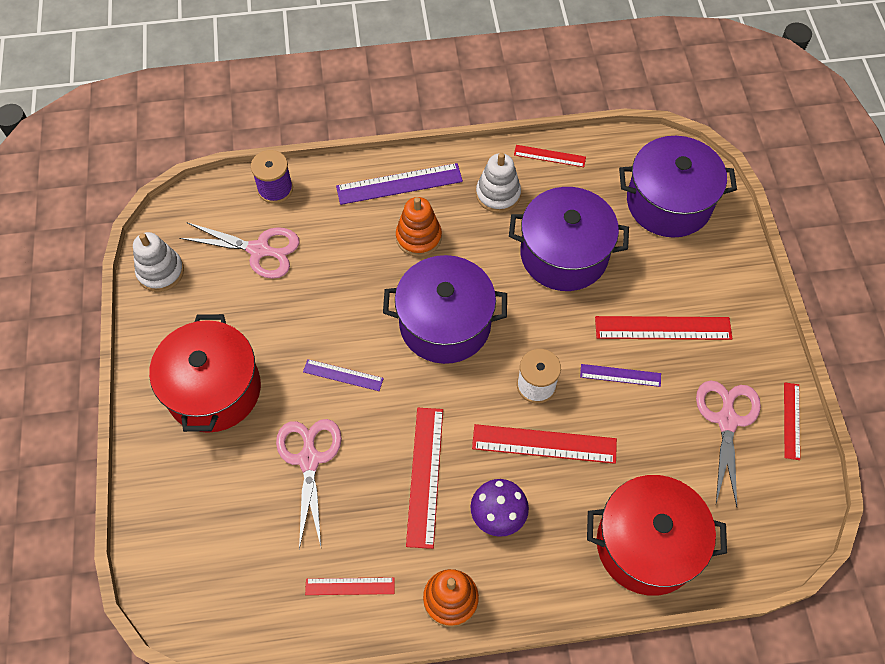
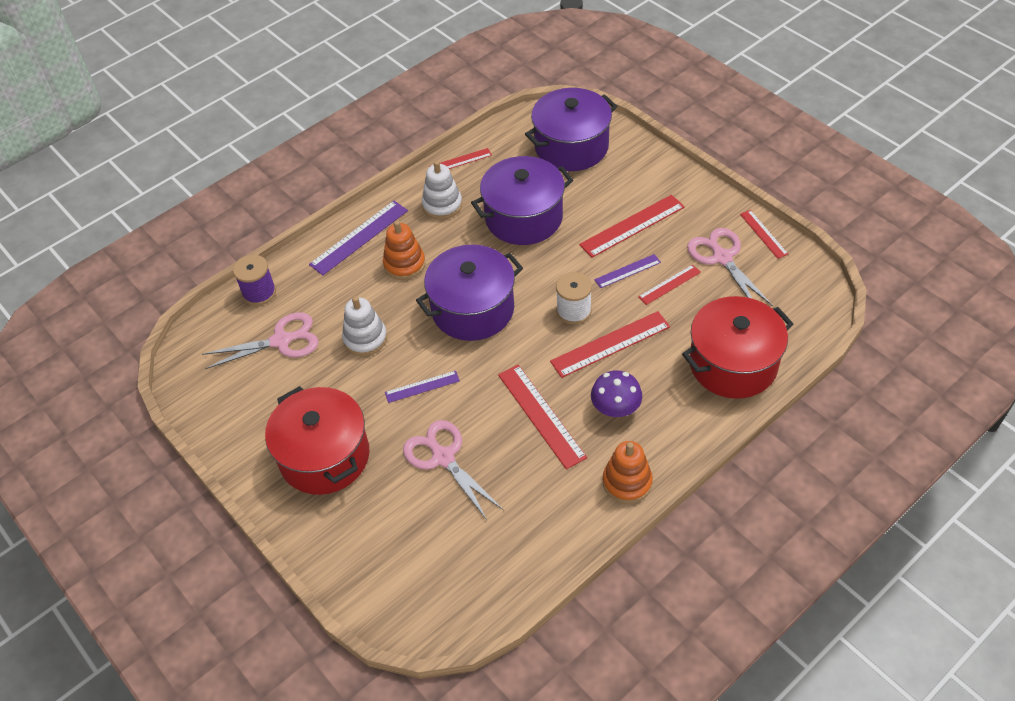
camera: 30 degrees left, 10 degrees down
(161, 272) = (208, 401): white stacking toy -> white stacking toy (365, 339)
(350, 586) = (546, 521): red ruler -> red ruler (669, 284)

